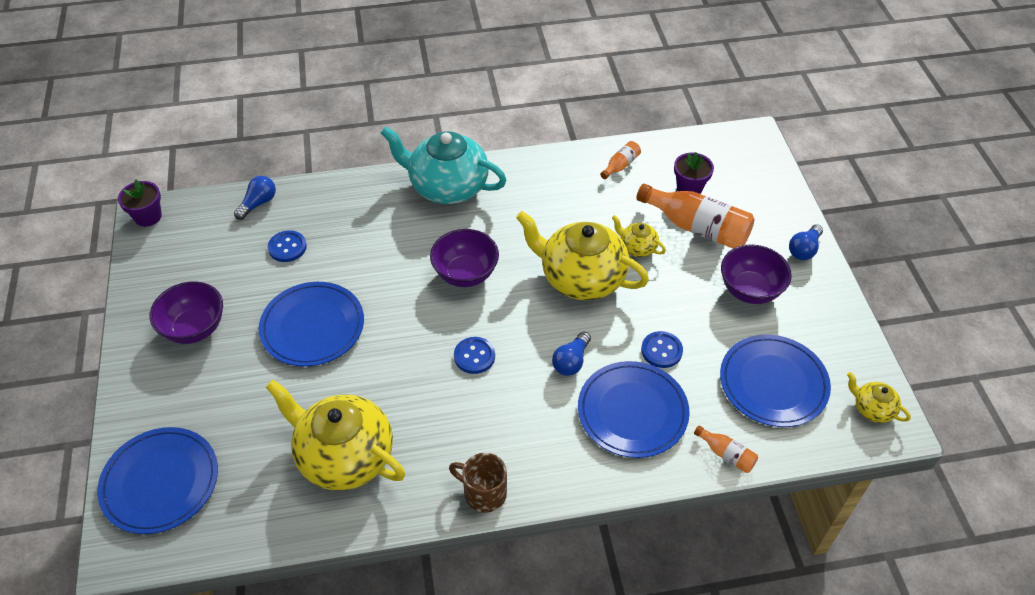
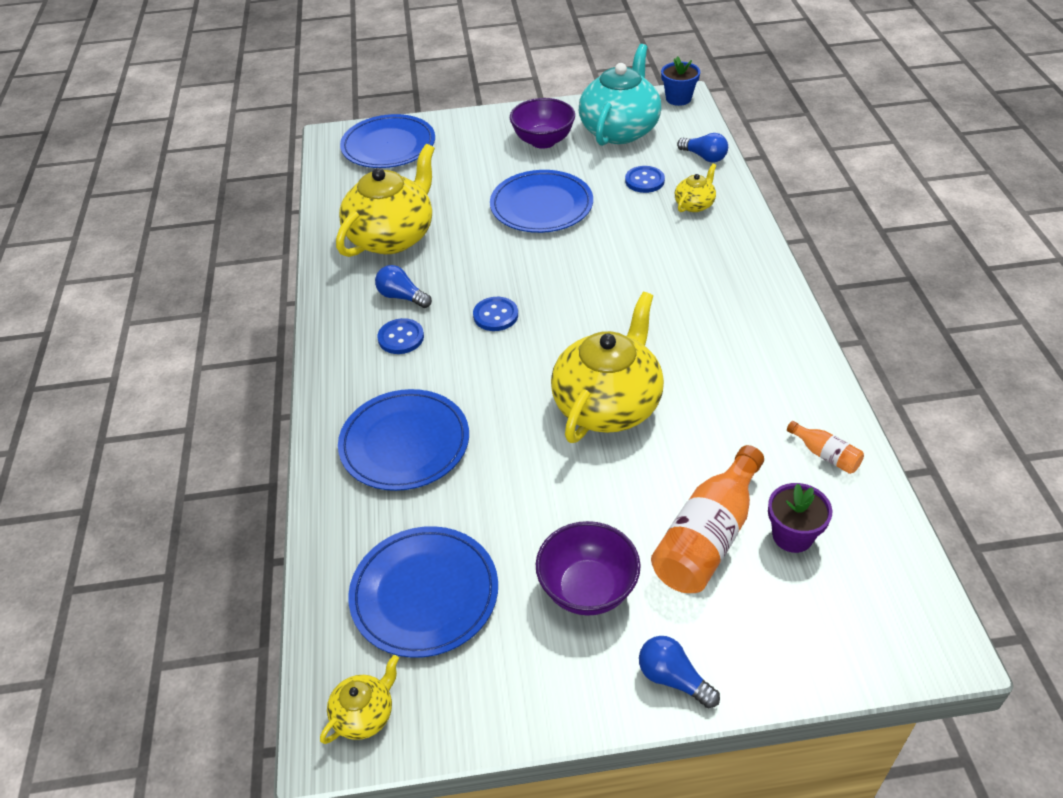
camera: 95 degrees right, 5 degrees down
(148, 216) = (678, 98): purple flower pot -> blue flower pot
(447, 186) = (752, 286): turquoise teapot -> turquoise teapot (620, 130)
(465, 274) = (612, 305): purple bowl -> none
(483, 493) = (332, 325): brown mug -> none
(571, 361) = (481, 392): blue light bulb -> blue light bulb (402, 297)
(637, 247) = (663, 464): yellow teapot -> yellow teapot (694, 204)
(661, 350) = (489, 477): blue button -> blue button (401, 338)
(726, 454) = (330, 528): orange bottle -> none

